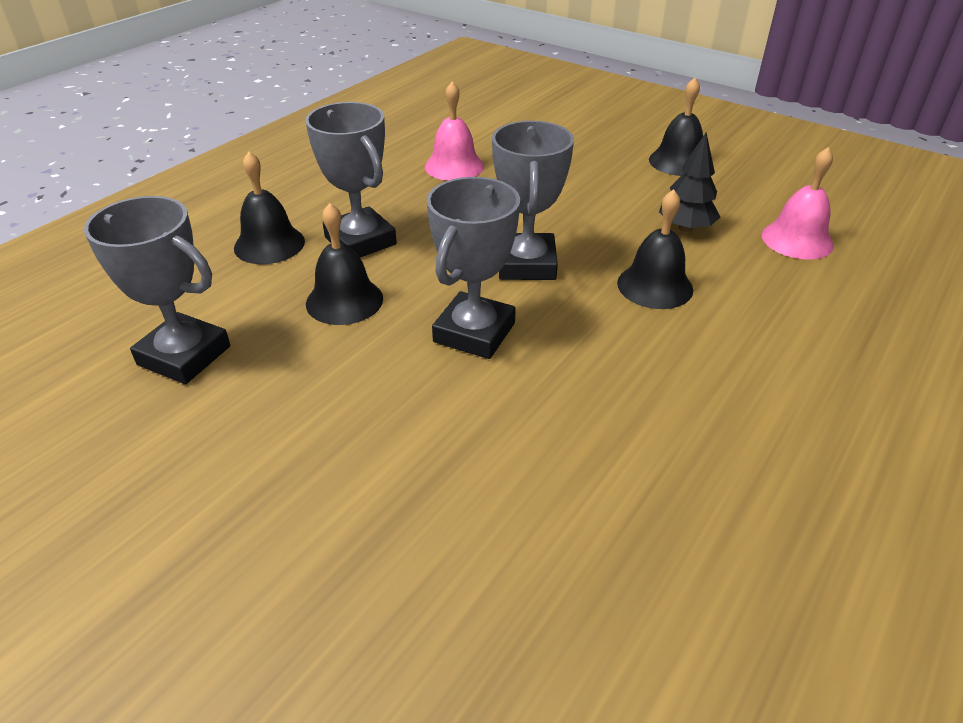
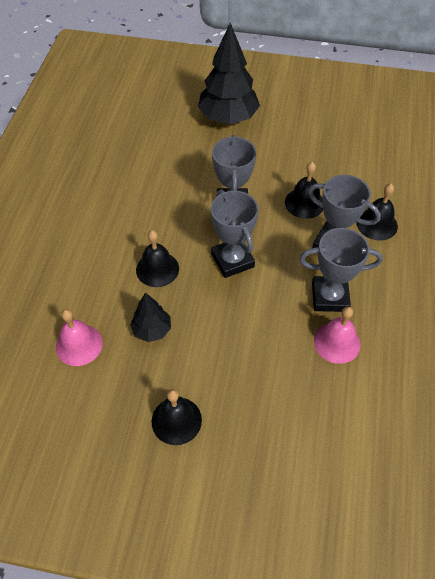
camera: 155 degrees right, 15 degrees up
(184, 355) = (342, 154): grey trophy -> grey trophy (329, 297)
(330, 536) = (228, 118): none -> black tree

